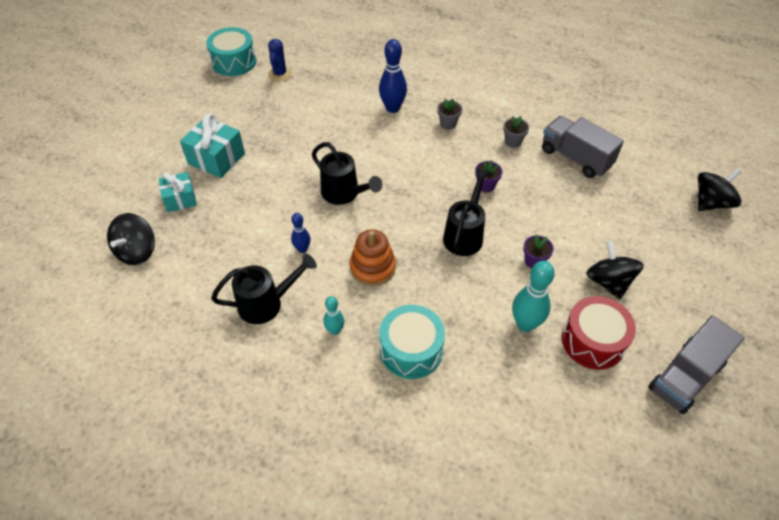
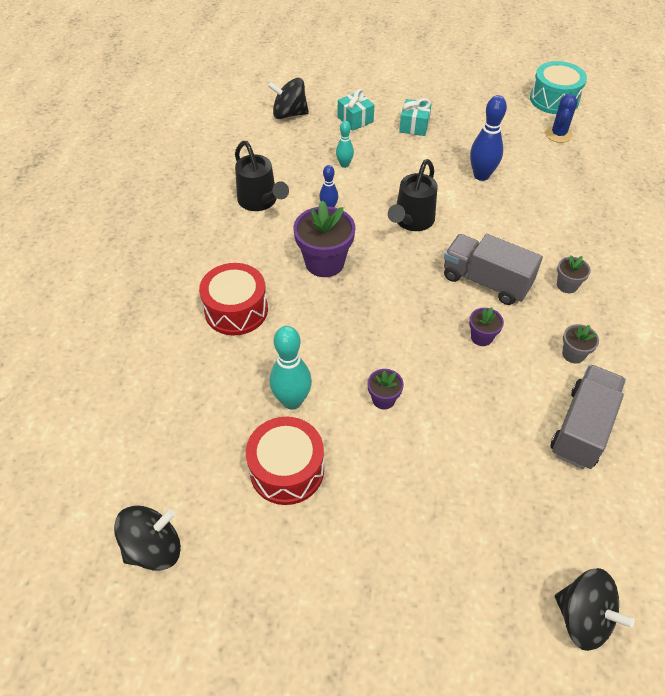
camera: 75 degrees right, 0 degrees up
(216, 158) = (414, 126): turquoise gift -> turquoise gift, size x0.66
(280, 74) = (558, 134): blue cactus -> blue cactus turned 60 degrees counterclockwise
(335, 330) = (244, 252): turquoise bowling pin -> turquoise bowling pin (344, 165)
(372, 267) = (324, 263): orange stacking toy -> purple flower pot
(392, 108) = (562, 232): blue bowling pin -> blue bowling pin (481, 175)
(411, 350) = (236, 310): turquoise drum -> red drum
(465, 235) = (397, 329): black watering can -> none
(608, 282) = (379, 481): black spinning top -> black spinning top (154, 548)
(685, 376) = (260, 576): grey truck -> grey truck (486, 281)

